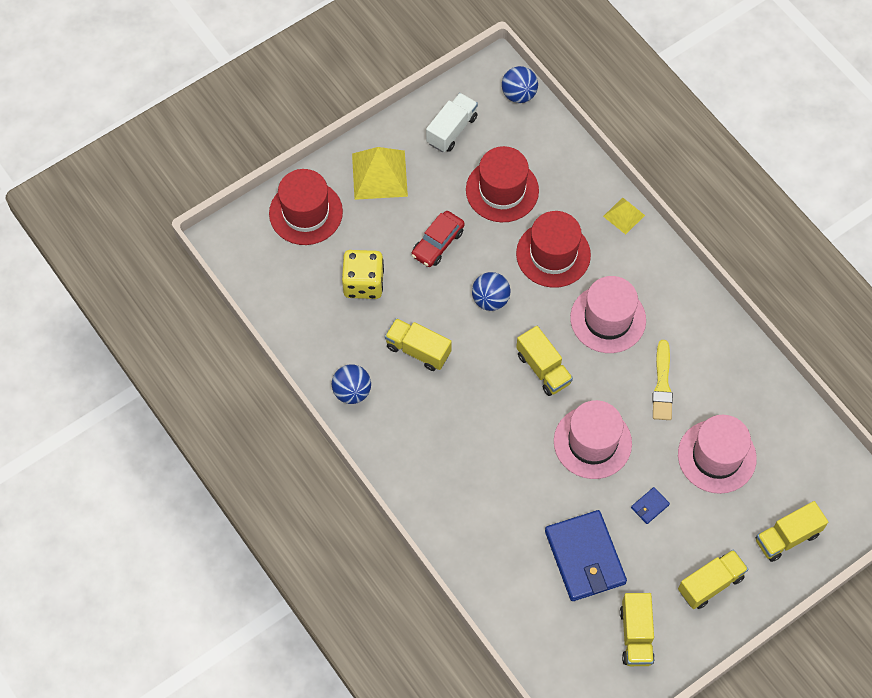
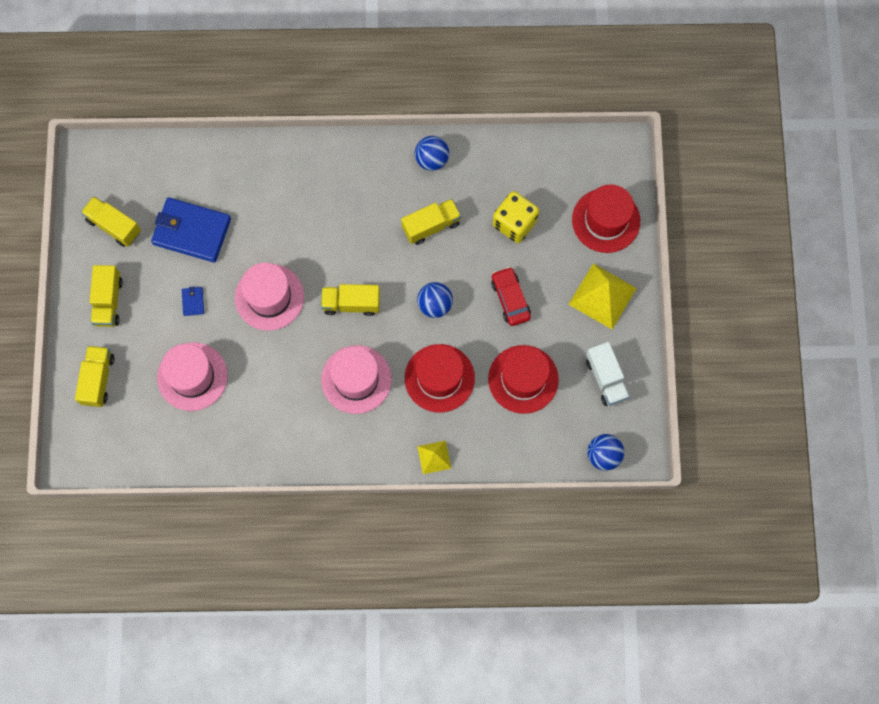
camera: 125 degrees right, 10 degrees up
(662, 385) = (275, 380): yellow brush -> none

